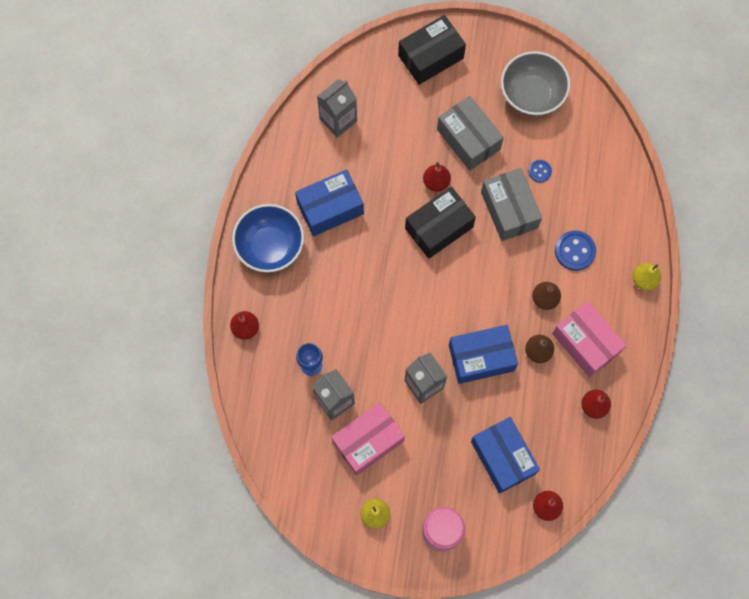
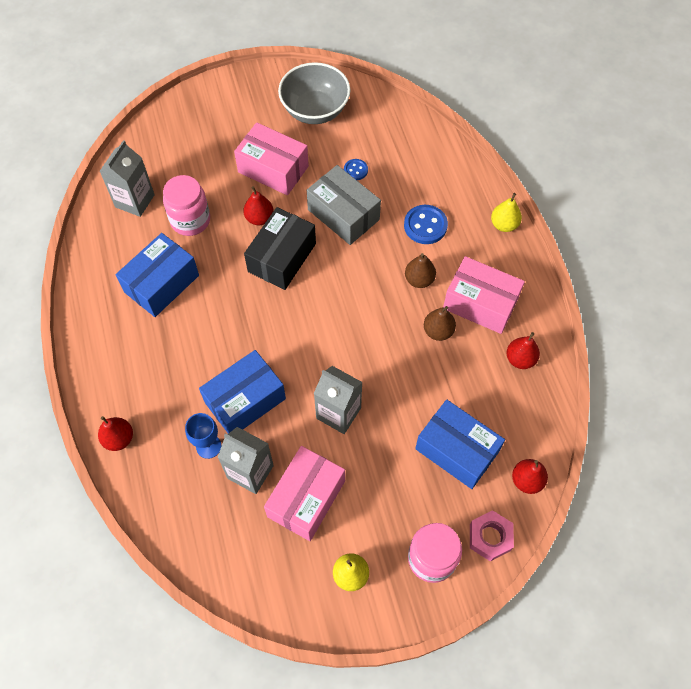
camera: 25 degrees left, 10 degrees down
(270, 247) = (113, 346): blue bowl -> none
(377, 159) = (190, 220): none -> pink jar
(430, 57) = (203, 114): black box -> none
(468, 139) = (273, 169): grey box -> pink box
(481, 358) = (384, 361): blue box -> blue box (245, 400)
(494, 536) = (490, 537): none -> pink nut

